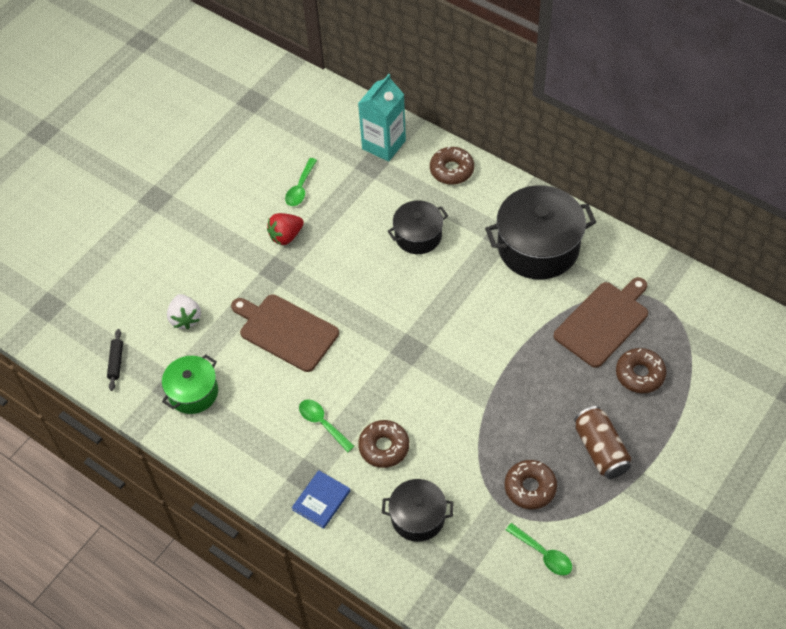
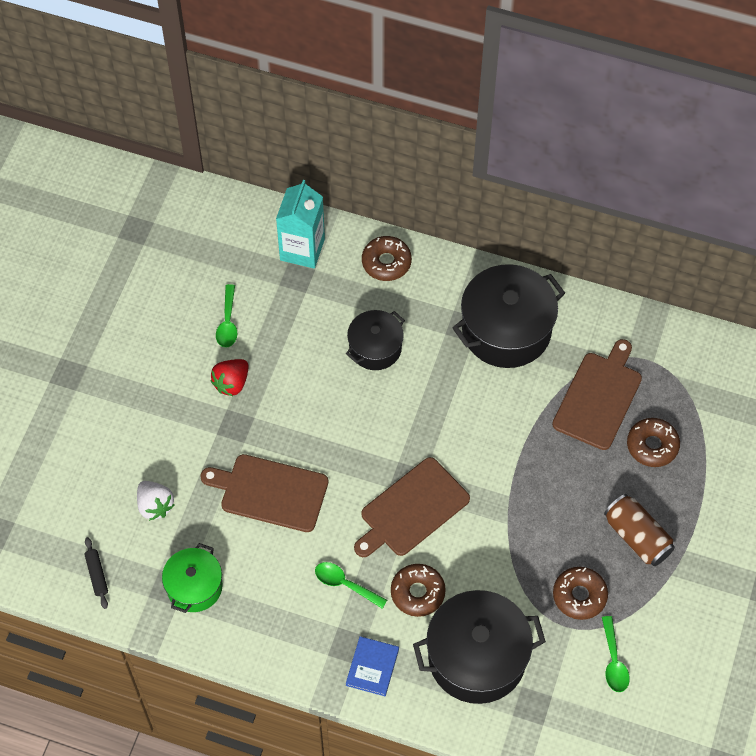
camera: 20 degrees left, 5 degrees up
(403, 375) = (411, 509): none -> brown cutting board
(418, 517) = (477, 657): black pot -> black pot, size x1.72
(543, 554) = (613, 661): green spoon -> green spoon turned 60 degrees clockwise

